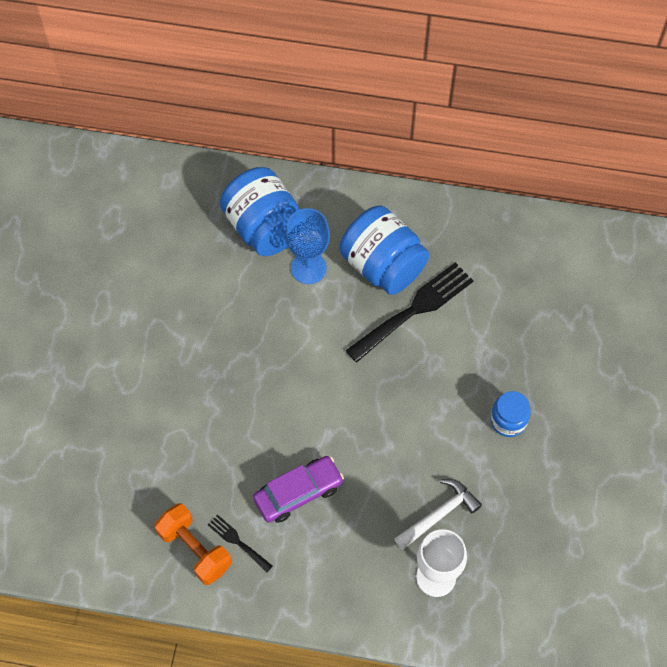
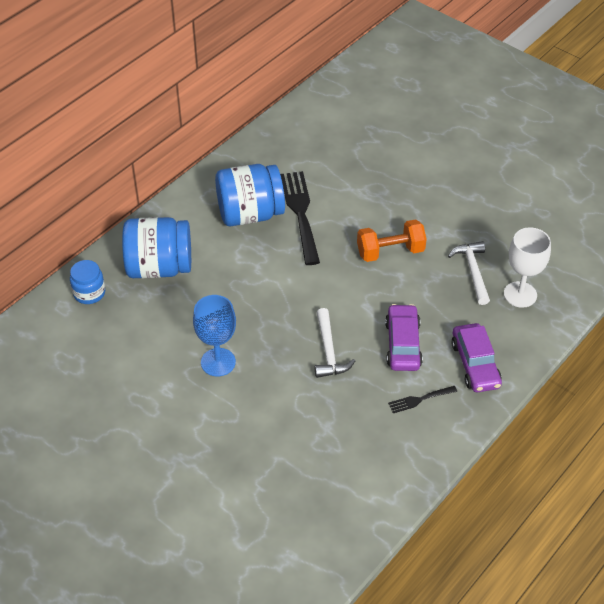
camera: 60 degrees left, 15 degrees down
(195, 549) = (409, 430): orange dumbbell -> orange dumbbell (390, 252)
(250, 429) = (328, 351): none -> white hammer
(308, 268) = (217, 256): blue goblet -> blue goblet (218, 362)
(312, 574) = (475, 364): none -> purple car
(508, 420) = (425, 203): blue jar -> blue jar (89, 293)

